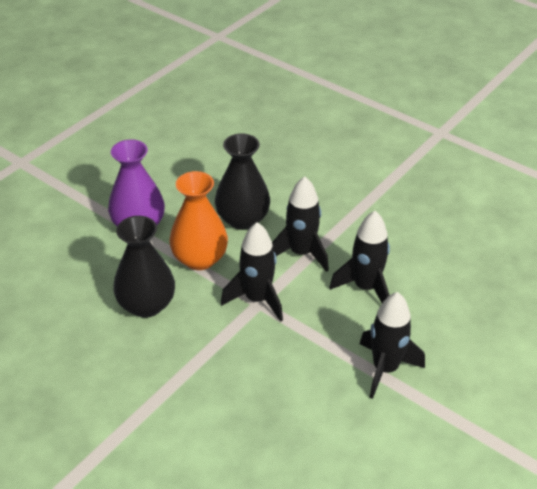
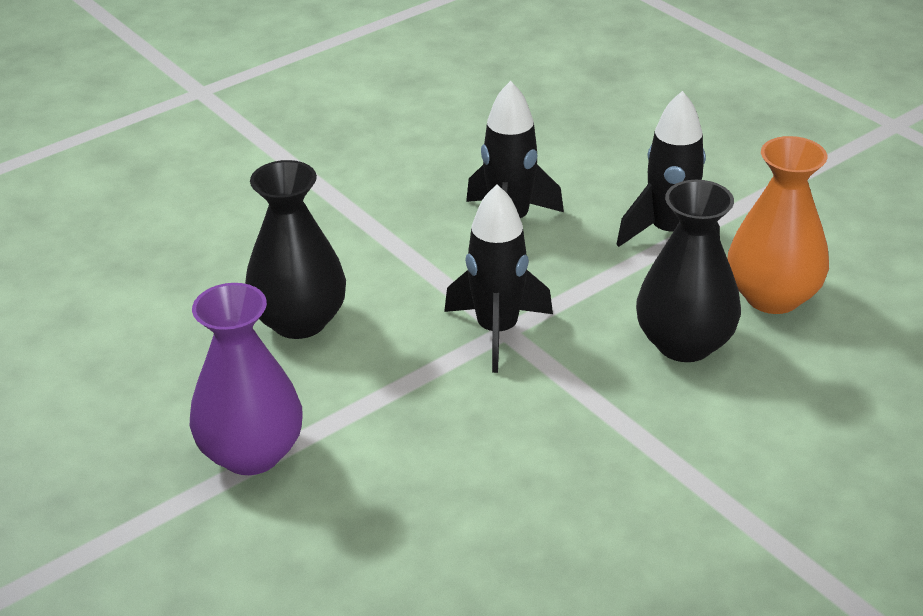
camera: 75 degrees left, 5 degrees down
(146, 305) = (466, 461): black vase -> black vase (684, 343)
(199, 259) = (376, 383): orange vase -> orange vase (772, 296)
(301, 253) = (411, 270): black rocket -> none

